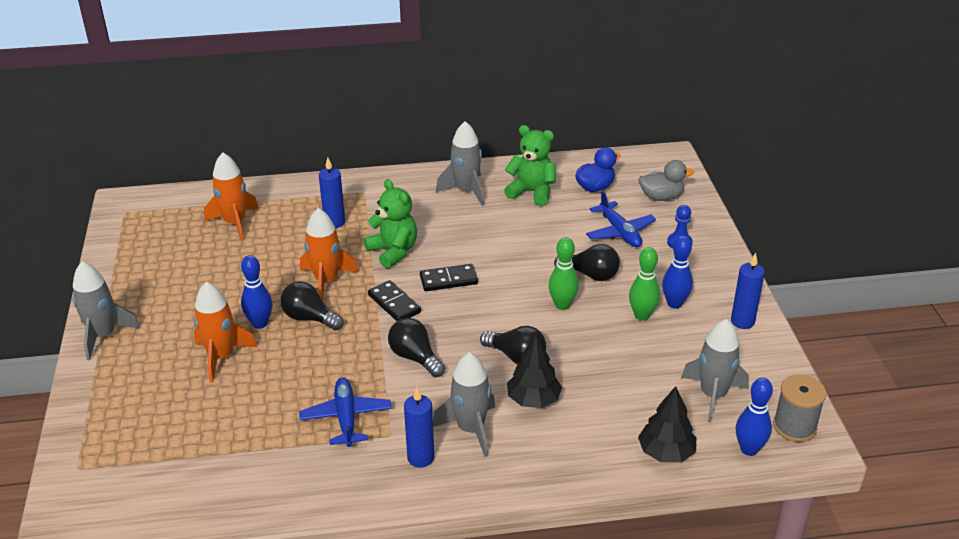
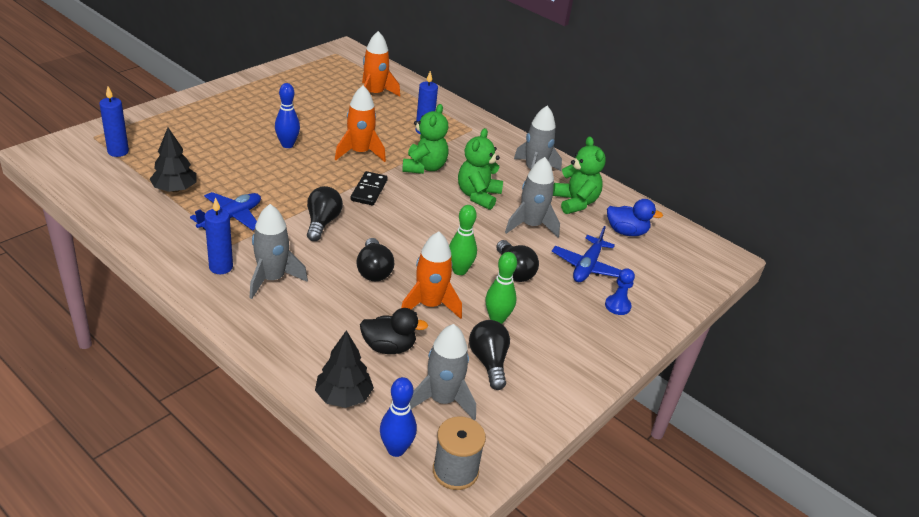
camera: 45 degrees right, 0 degrees up
(103, 336) = (215, 95): grey rocket -> grey rocket (531, 226)
(221, 357) = (240, 144): orange rocket -> orange rocket (430, 305)
(309, 318) = (314, 162): black light bulb -> black light bulb (489, 362)
(448, 280) = (423, 204): black domino -> none
(469, 241) = (478, 196): none -> green teddy bear
(533, 399) = (334, 298): black tree -> black tree (175, 189)
(626, 396) = (389, 347): none -> black duck
(661, 197) = (664, 273): grey duck -> none
(674, 303) = (534, 333): blue bowling pin -> none
(742, 321) = (559, 384): blue candle -> blue candle (118, 152)

